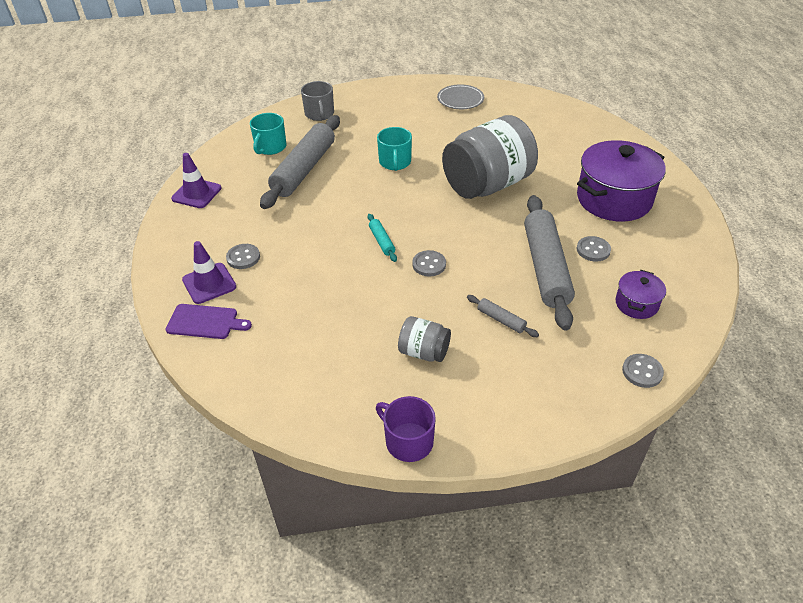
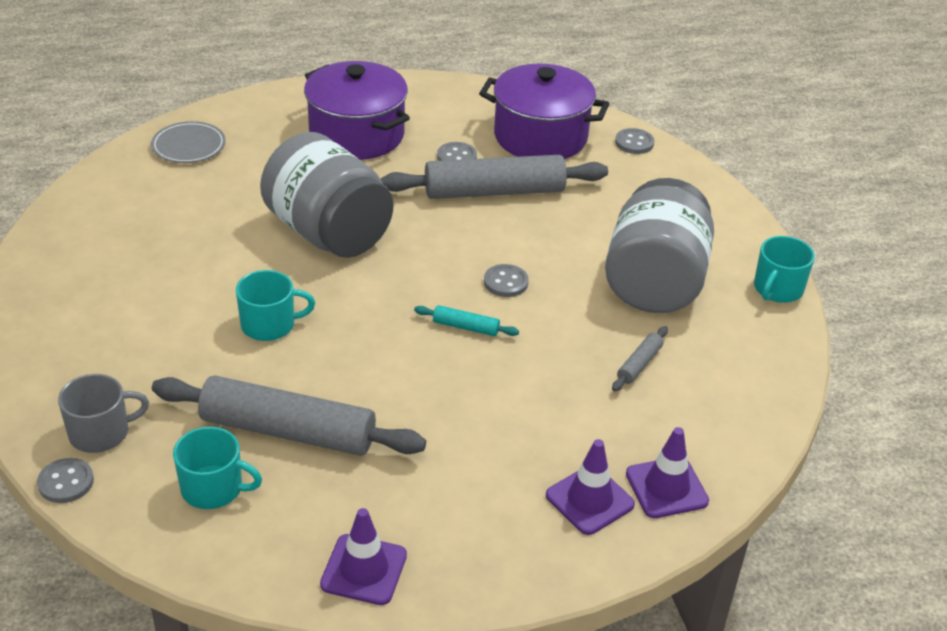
camera: 100 degrees left, 5 degrees down
(205, 322) = (666, 487): purple cutting board -> purple traffic cone
(243, 257) = (525, 471): grey button -> grey button (66, 482)
(381, 241) = (466, 327): turquoise rolling pin -> turquoise rolling pin turned 45 degrees clockwise
(408, 441) = (777, 289): purple mug -> turquoise mug
(424, 352) = (654, 282): grey jar -> grey jar, size x2.14
(460, 99) = (81, 259): grey plate -> grey plate (189, 146)
(501, 320) = (588, 226): grey rolling pin -> grey rolling pin (639, 364)
(636, 304) = (540, 137): purple pot -> purple pot, size x2.04

